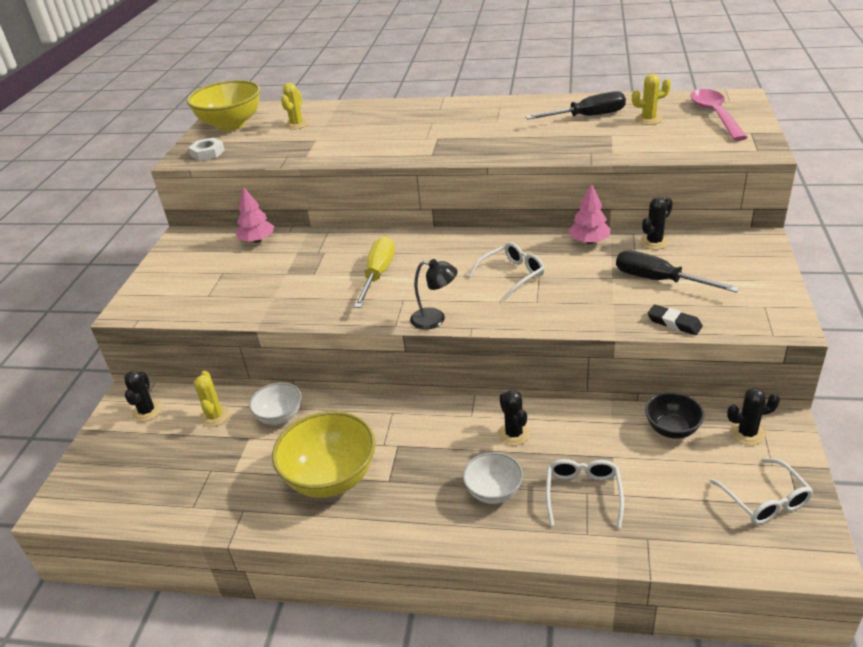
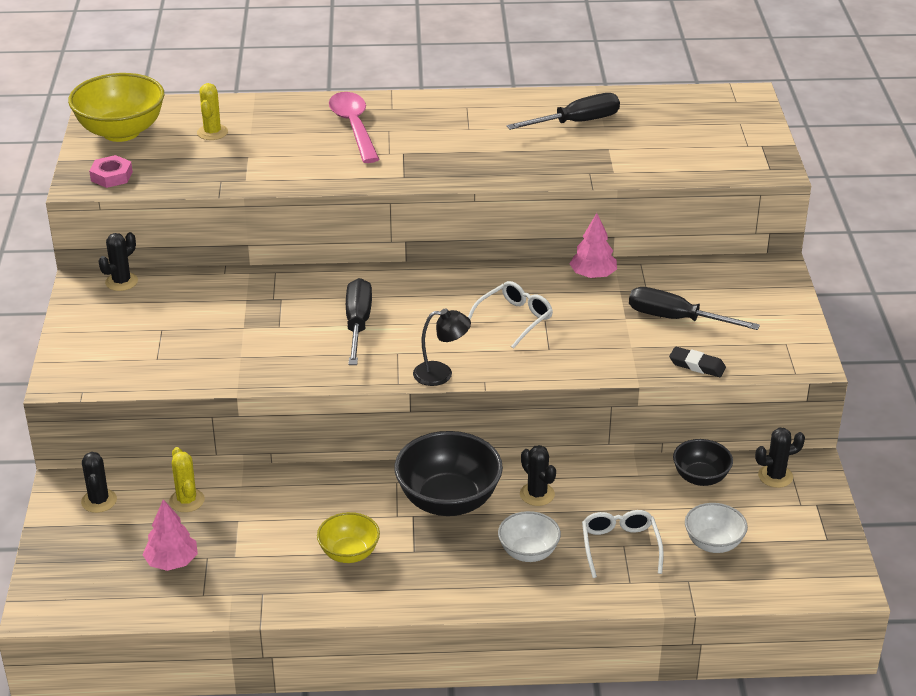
camera: 15 degrees left, 0 degrees up
(207, 153) = (111, 176): white nut -> pink nut
(257, 240) = (188, 286): pink tree -> pink tree (172, 562)
(279, 416) = (266, 495): white bowl -> white bowl (713, 543)
(331, 478) = (349, 553): yellow bowl -> yellow bowl, size x0.56
(378, 274) = (358, 324): yellow screwdriver -> black screwdriver
(432, 434) = (448, 501): none -> black bowl
(648, 119) = (647, 127): yellow cactus -> none
(654, 242) = (665, 274): black cactus -> black cactus (121, 282)
(715, 115) = (721, 121): pink spoon -> pink spoon (354, 127)
(765, 501) = (796, 538): white glasses -> none

